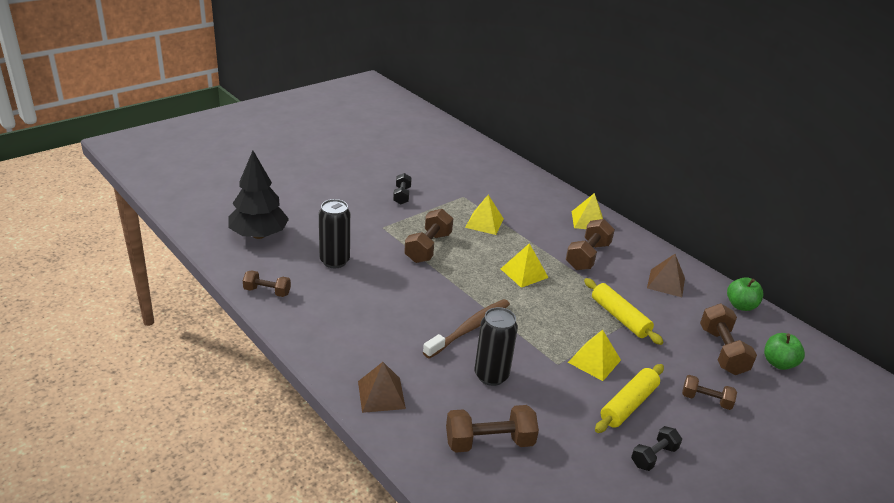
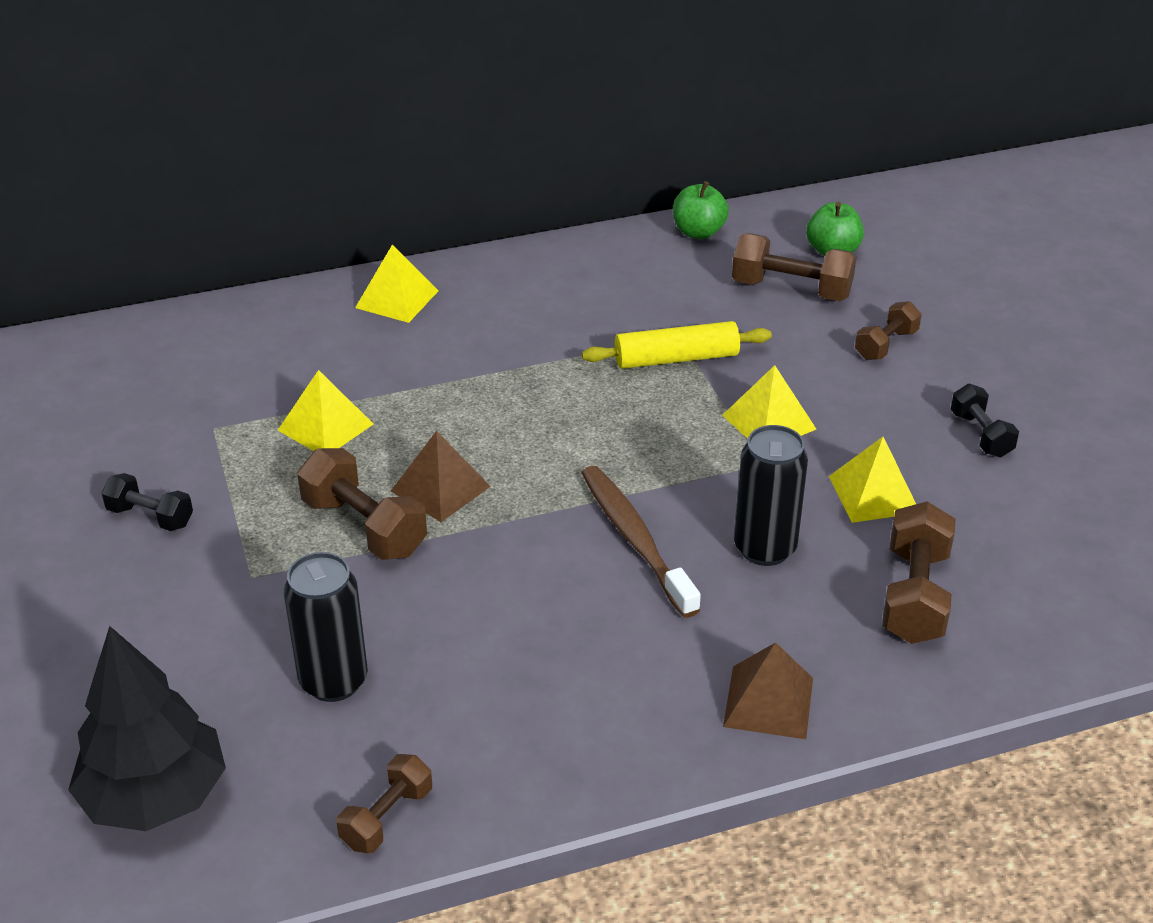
camera: 65 degrees left, 5 degrees up
(524, 273) = (510, 425): yellow pyramid -> yellow pyramid (874, 494)
(587, 256) = (500, 336): brown dumbbell -> none
(628, 404) = (874, 421): yellow rolling pin -> none
(666, 283) = (612, 280): brown pyramid -> brown pyramid (440, 488)

